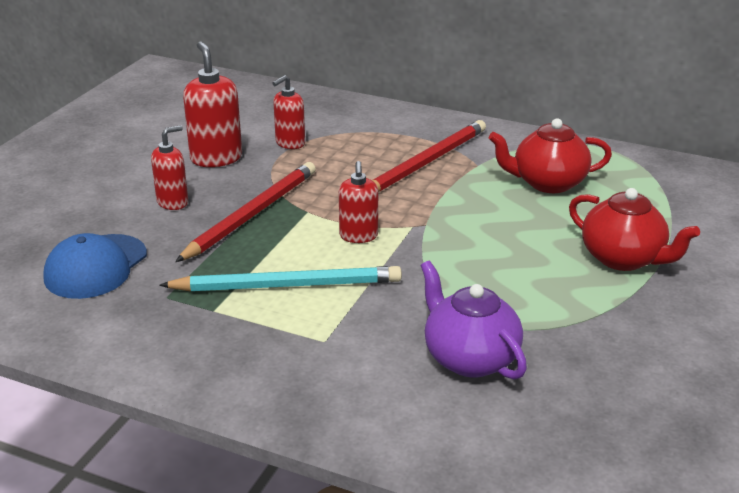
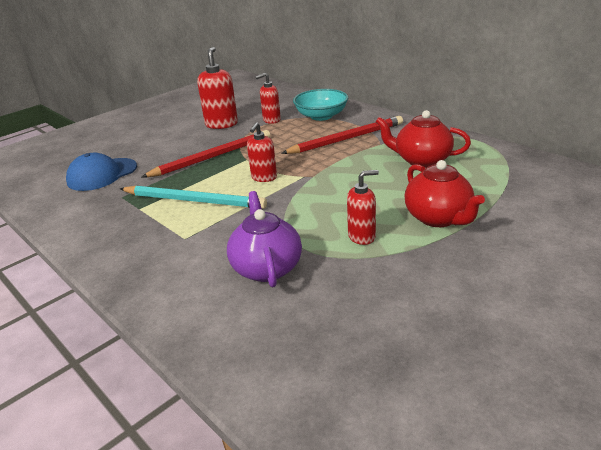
camera: 25 degrees right, 0 degrees up
(173, 202) = (175, 145): red soap dispenser -> red soap dispenser (362, 236)
(360, 129) = (321, 116): none -> turquoise bowl

